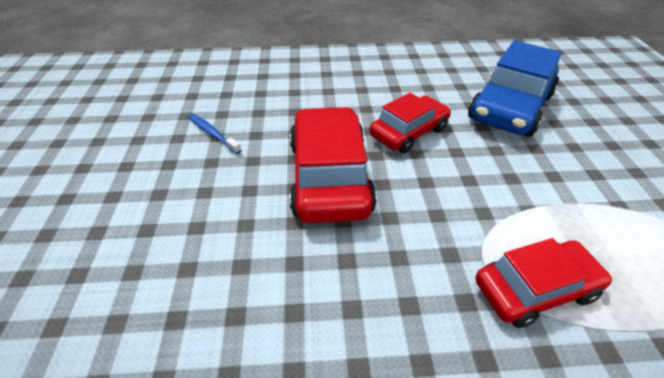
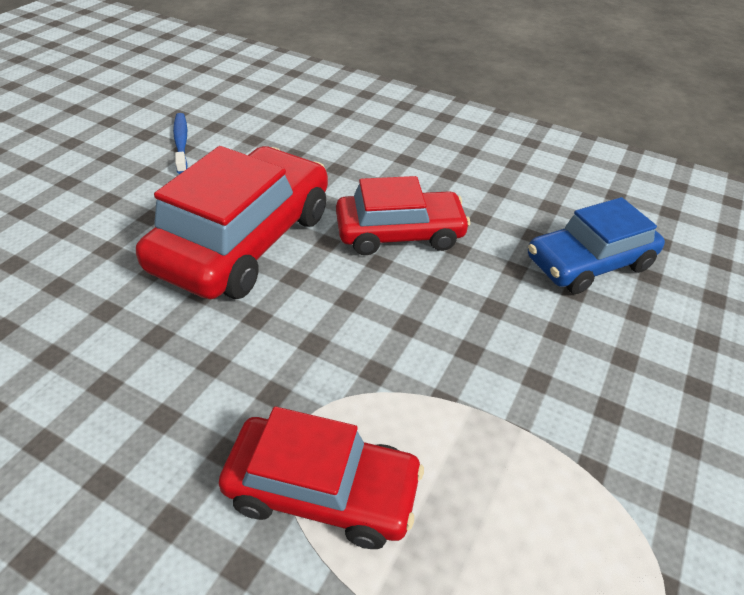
camera: 30 degrees right, 0 degrees up
(510, 107) = (589, 263): blue car -> blue car, size x0.64

